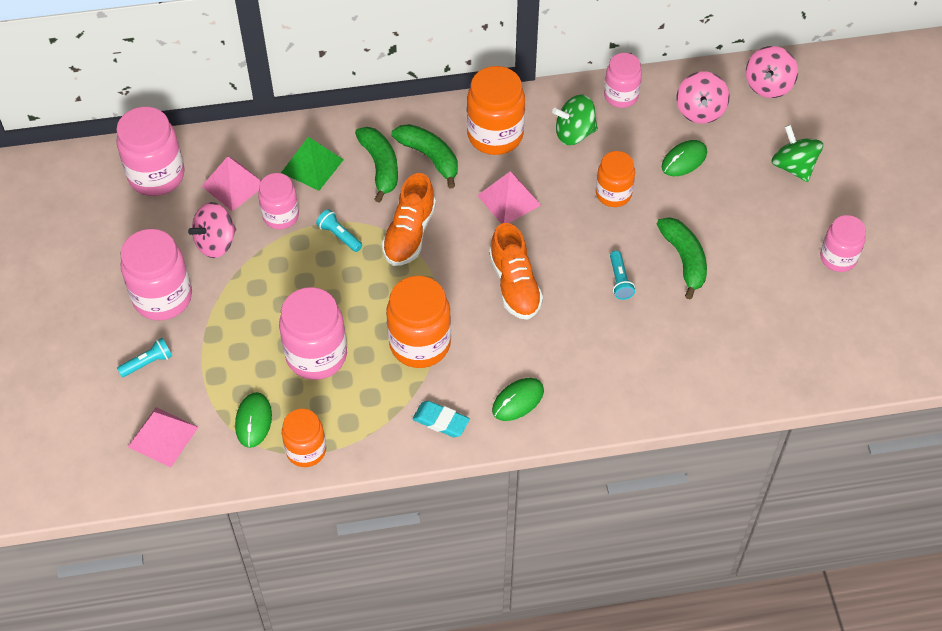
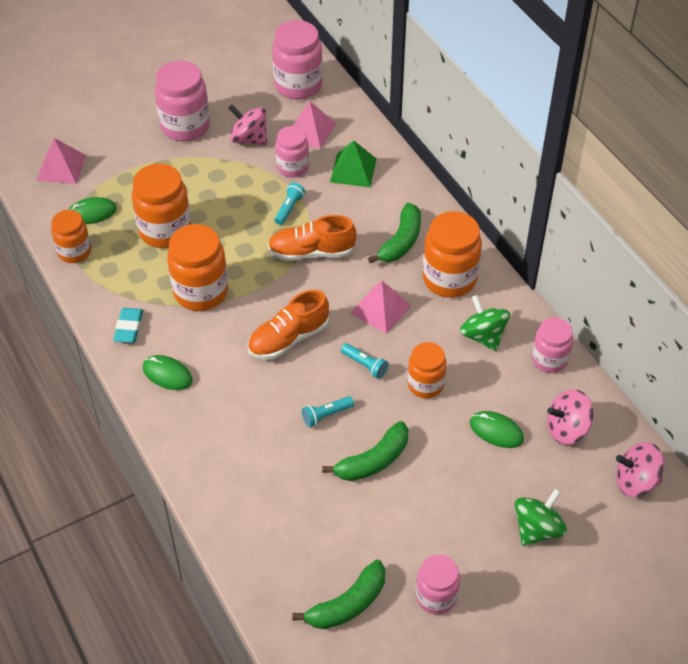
camera: 70 degrees right, 5 degrees down
(148, 362) = (123, 138): turquoise flashlight -> turquoise flashlight (365, 365)
(316, 355) = (165, 231): pink jar -> orange jar
(380, 167) = (374, 212): green banana -> green banana (347, 604)

